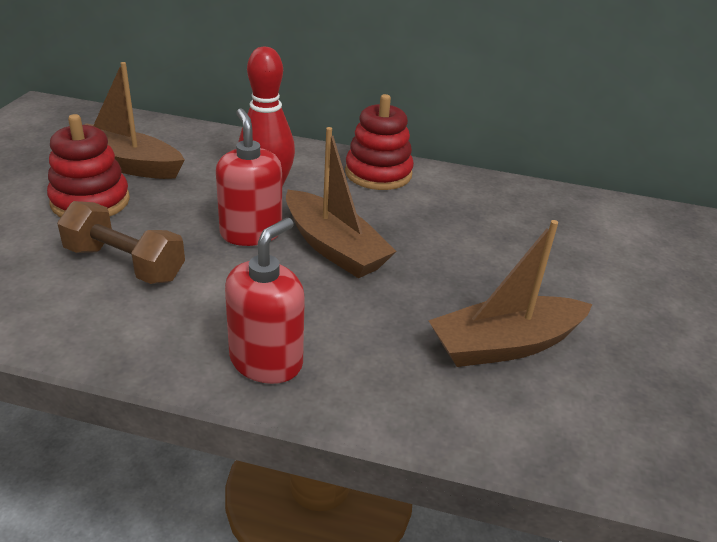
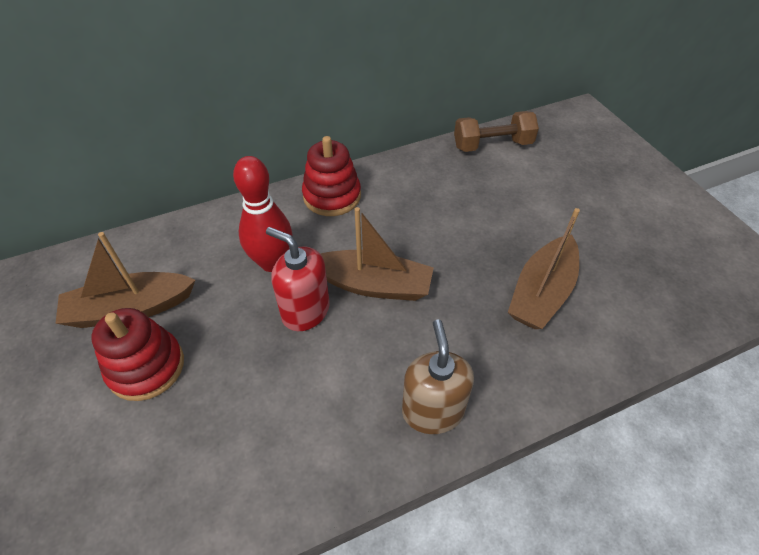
camera: 35 degrees left, 15 degrees up
(124, 264) = (247, 406): brown dumbbell -> brown dumbbell (492, 145)
(266, 361) = (432, 411): red soap dispenser -> brown soap dispenser

